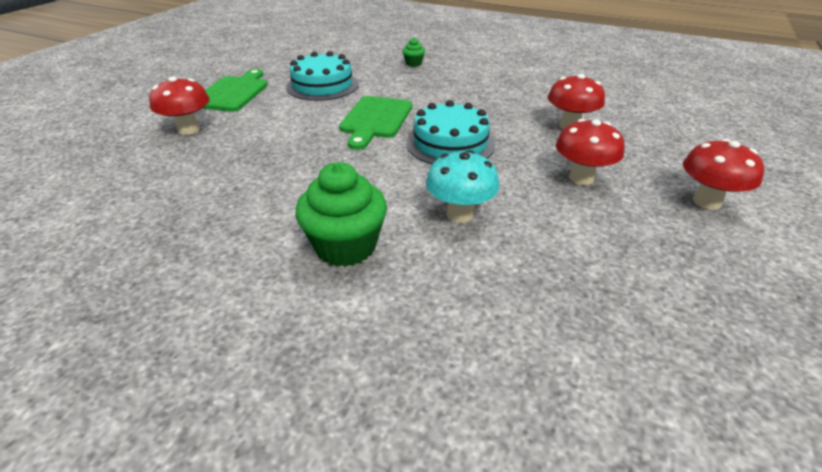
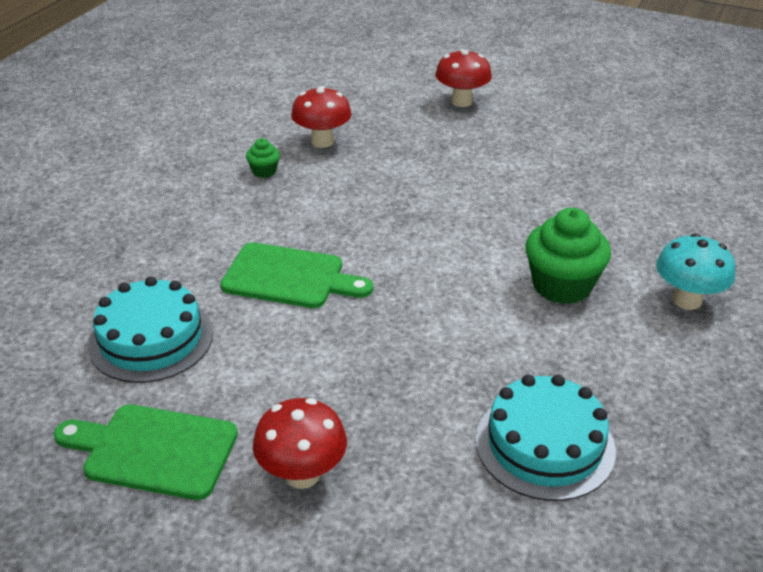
camera: 90 degrees left, 0 degrees up
(413, 63) = (84, 245): green cupcake -> green cupcake (264, 171)
(450, 143) = (360, 220): turquoise cake -> turquoise cake (545, 444)
(459, 214) = (499, 219): turquoise mushroom -> turquoise mushroom (687, 300)
(581, 178) = (429, 150): red mushroom -> none

